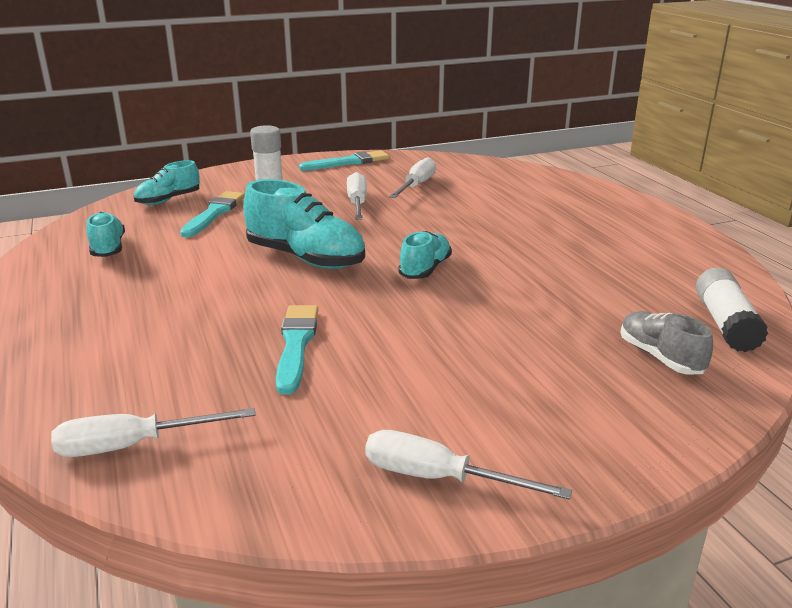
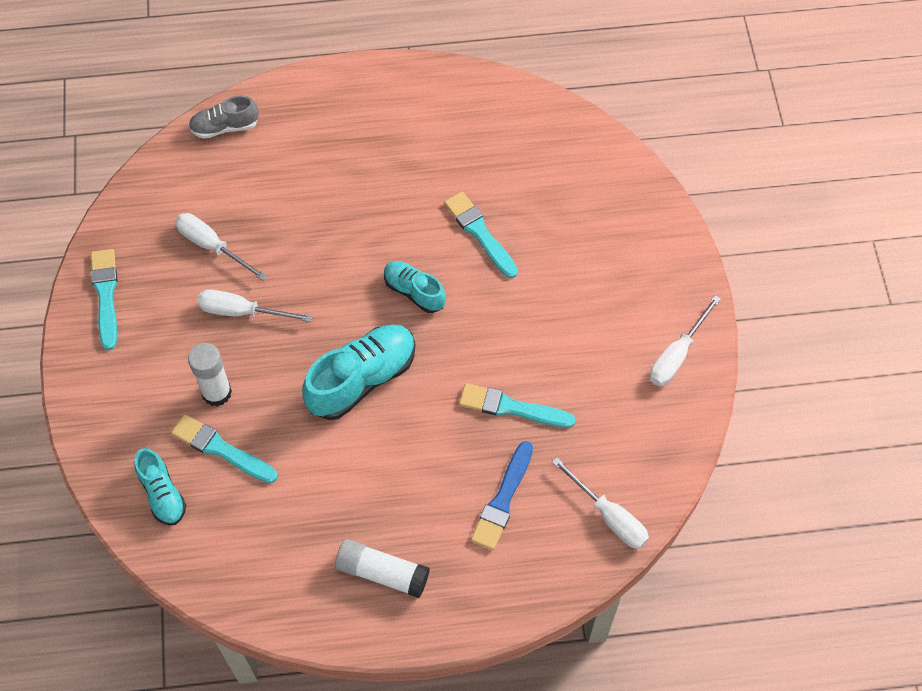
camera: 75 degrees left, 35 degrees up
(108, 248) = (281, 549): turquoise shoe -> none
(133, 445) = (609, 516): white screwdriver -> white screwdriver turned 45 degrees counterclockwise
(162, 356) = (503, 500): none -> blue brush
(529, 294) = (480, 233): none -> turquoise brush
(660, 357) = (588, 191): grey shoe -> grey shoe (225, 127)
(725, 324) = (558, 132): white glue stick -> white glue stick (382, 572)

